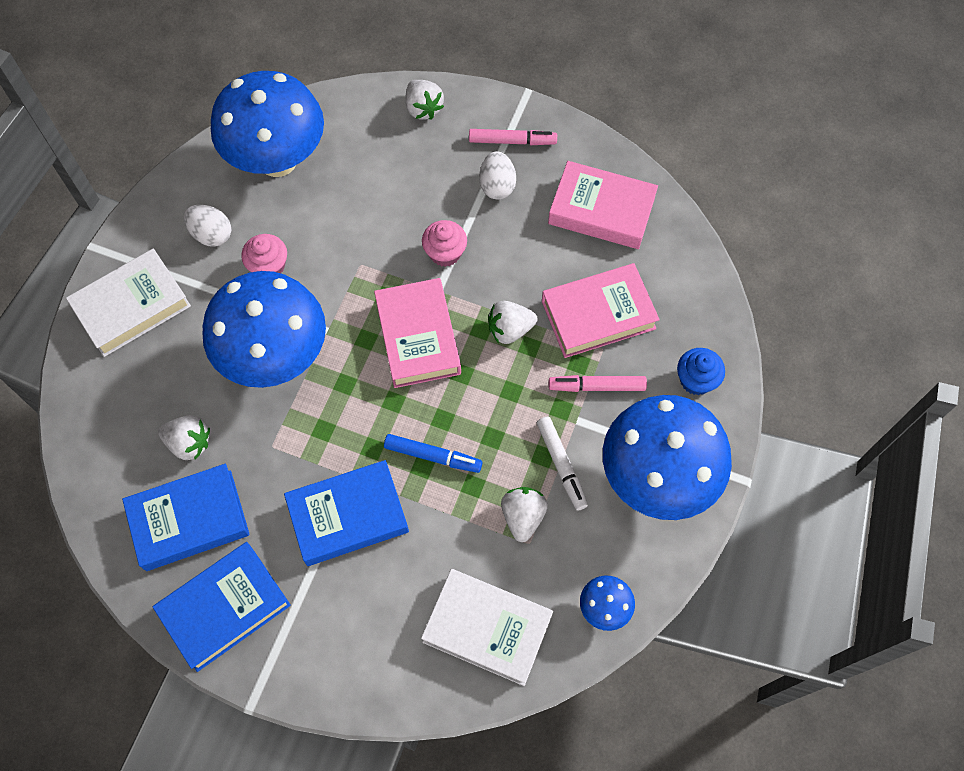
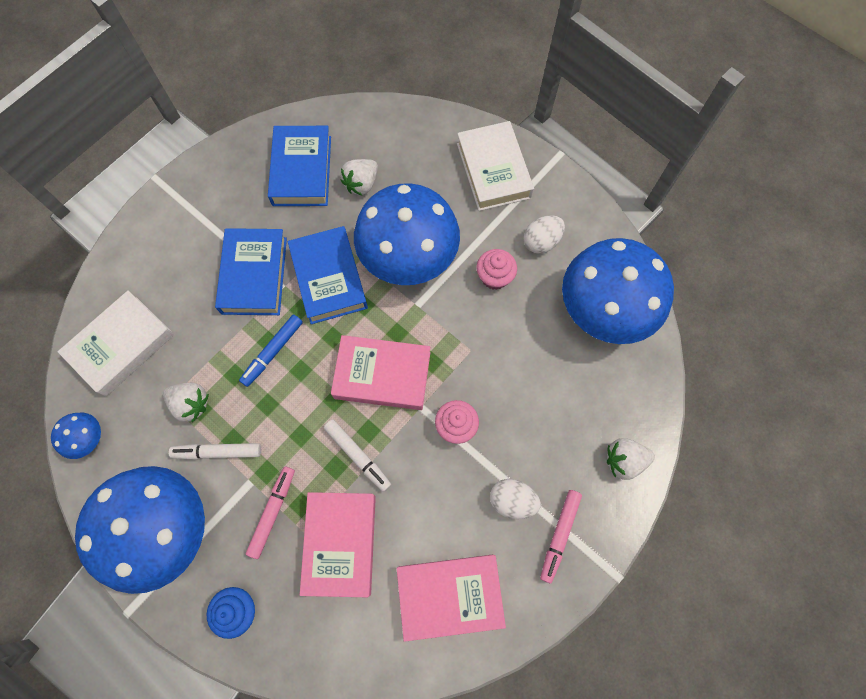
camera: 110 degrees right, 5 degrees up
(224, 608) = (228, 178): blue book -> blue book (329, 278)
(510, 330) = (358, 456): white strawberry -> white marker
(601, 210) = (449, 595): pink book -> pink book turned 45 degrees clockwise

